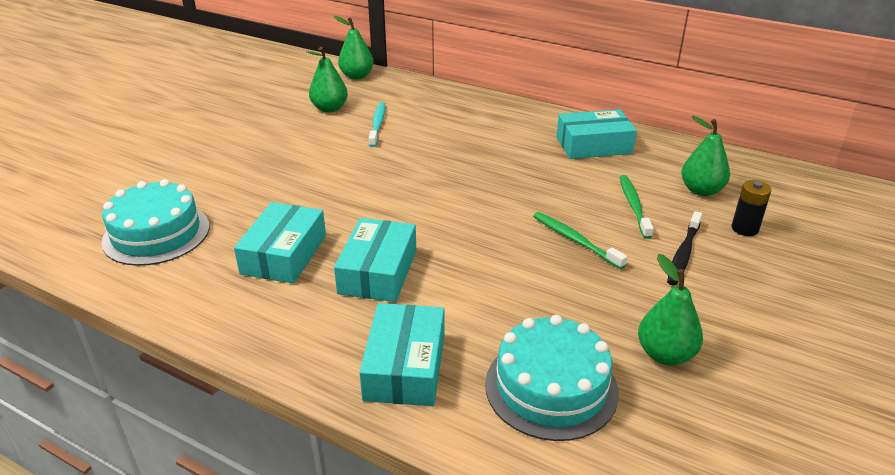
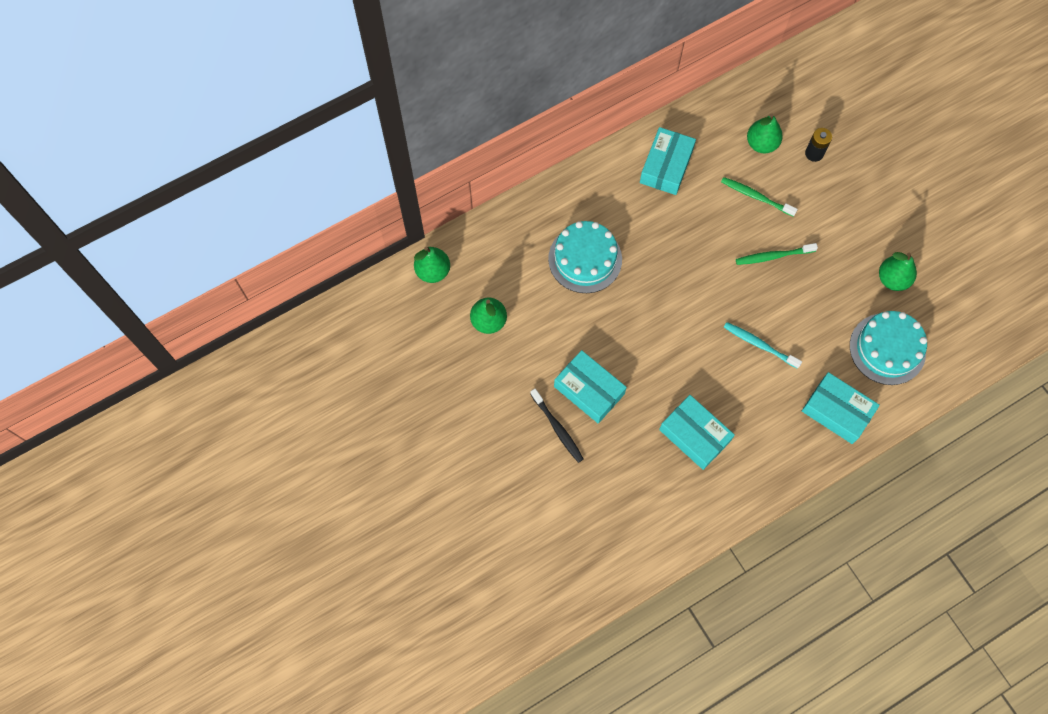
camera: 60 degrees left, 35 degrees up
(156, 234) = (623, 509): turquoise cake -> turquoise cake (585, 259)
(377, 124) = (541, 297): turquoise toothbrush -> turquoise toothbrush (759, 344)
(378, 271) = (744, 387): turquoise box -> turquoise box (589, 390)
(683, 254) = (819, 206): black toothbrush -> black toothbrush (557, 428)

